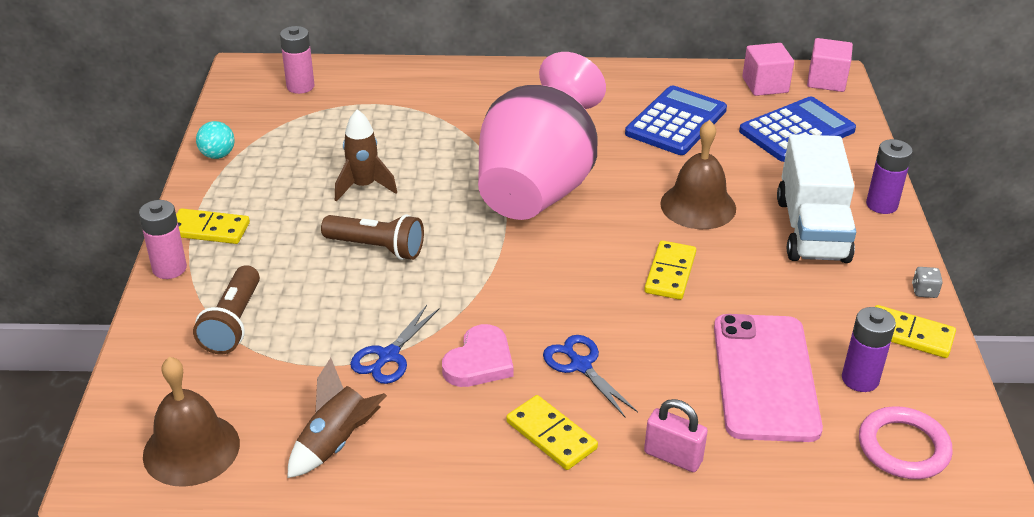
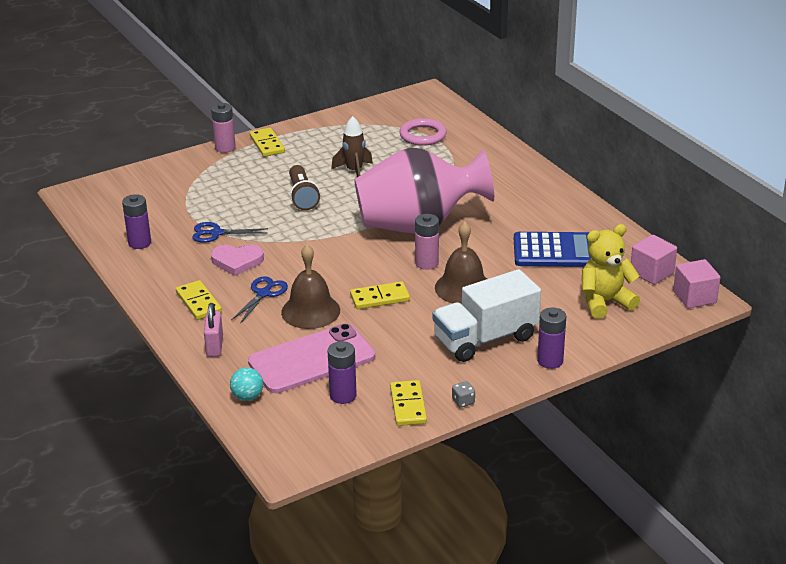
camera: 60 degrees right, 5 degrees down
(191, 449) = (104, 207): brown bell -> brown bell (310, 311)
(218, 155) = (334, 119): turquoise ball -> turquoise ball (247, 397)
(233, 323) = (200, 181): brown flashlight -> none
(300, 86) = (430, 115): pink battery -> pink battery (426, 263)
(336, 443) = (139, 243): brown rocket -> purple battery
(551, 435) = (198, 302): yellow domino -> yellow domino turned 45 degrees counterclockwise
(797, 131) = (604, 302): blue calculator -> yellow teddy bear
(903, 447) = (292, 426): pink ring -> pink ring (423, 135)

